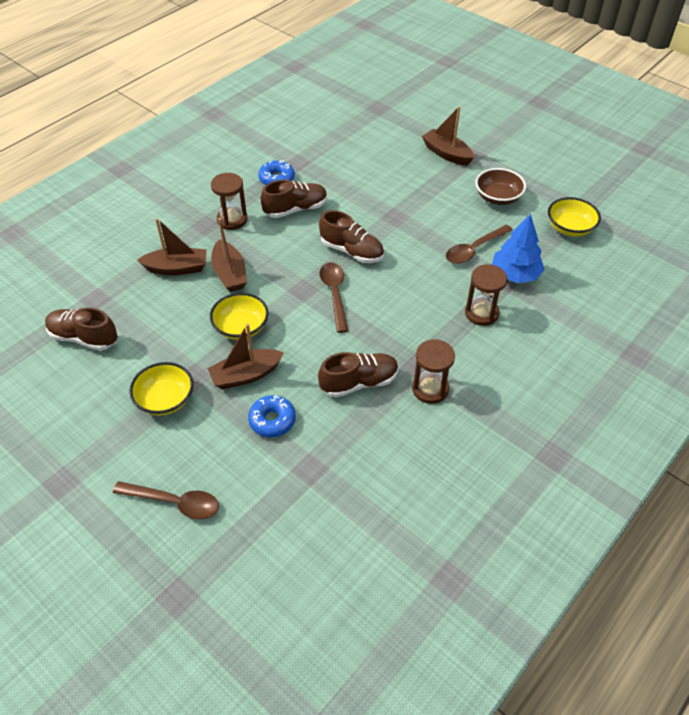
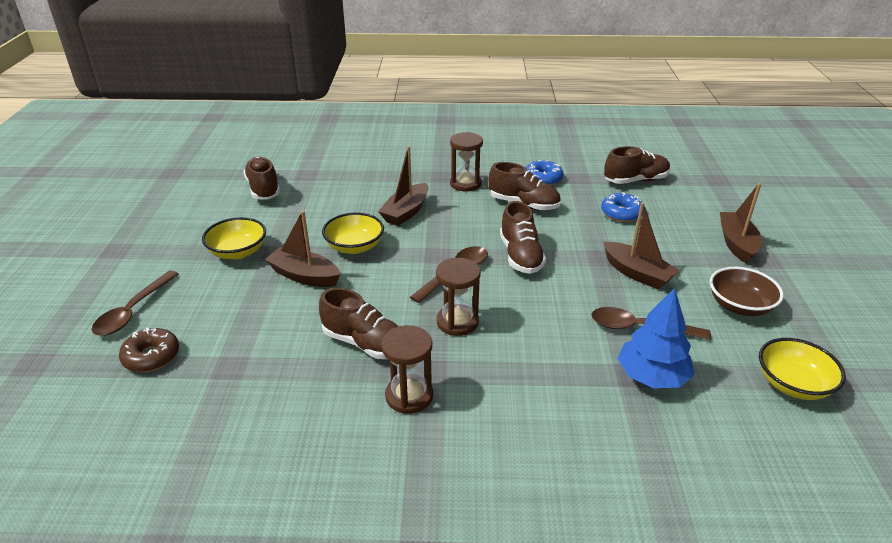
camera: 50 degrees right, 15 degrees down
(174, 502) = (133, 311): brown spoon -> brown spoon turned 45 degrees clockwise
(177, 268) = (380, 188): brown boat -> brown boat (637, 273)
(249, 512) = (151, 356): none -> brown donut
(272, 420) = (267, 316): blue donut -> blue donut (621, 213)
(334, 141) = (635, 180): none -> brown shoe
(481, 313) = (560, 380): brown hourglass -> brown hourglass (457, 322)

